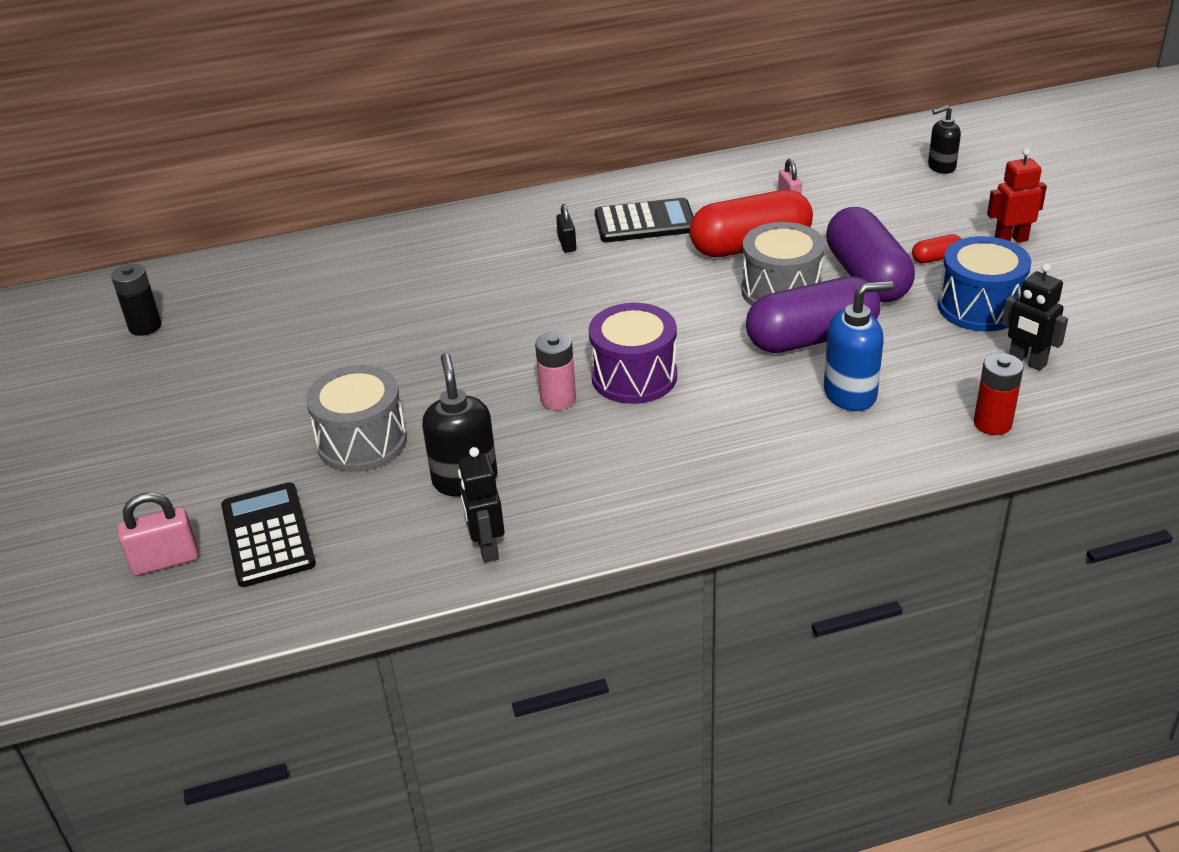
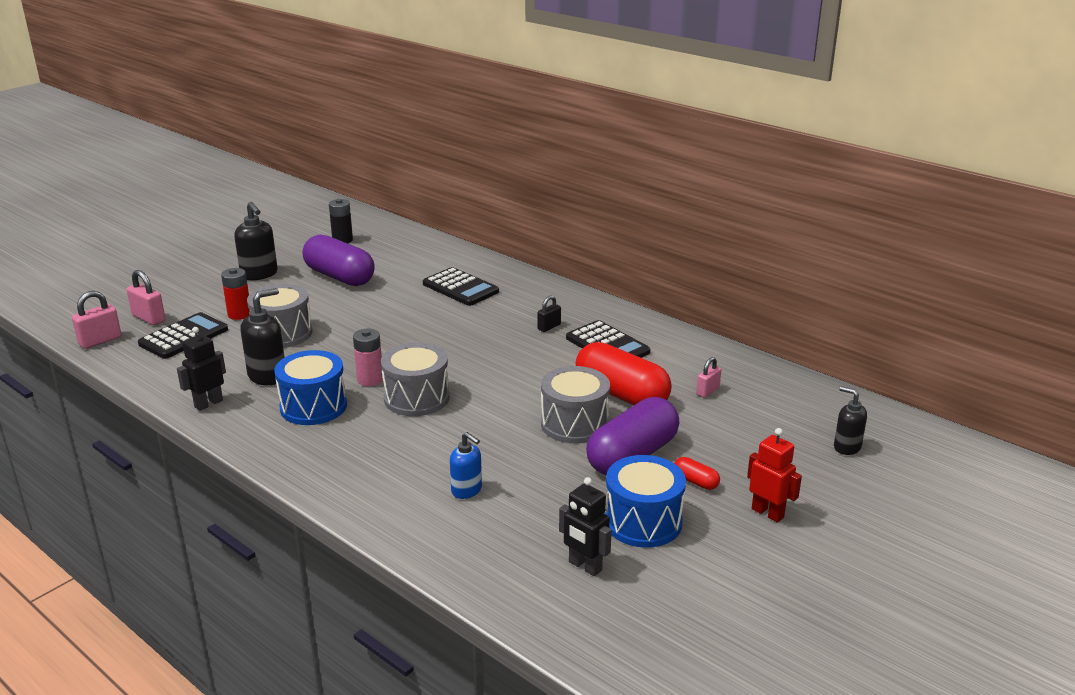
camera: 55 degrees right, 10 degrees down
(156, 423) = (259, 274): none -> black soap dispenser
(181, 626) = (100, 341): none -> pink padlock
(403, 274) = (460, 288): none -> black calculator
(579, 459) = (313, 406): none -> blue drum
(634, 376) = (416, 398): purple drum -> grey drum
(811, 338) = (524, 454): purple capsule -> purple capsule (339, 276)
(850, 394) = (467, 490): blue soap dispenser -> blue soap dispenser, size x0.65
(992, 423) = (481, 568): red battery -> red battery (239, 314)
(1027, 361) = (585, 566): black robot -> black robot turned 60 degrees counterclockwise

